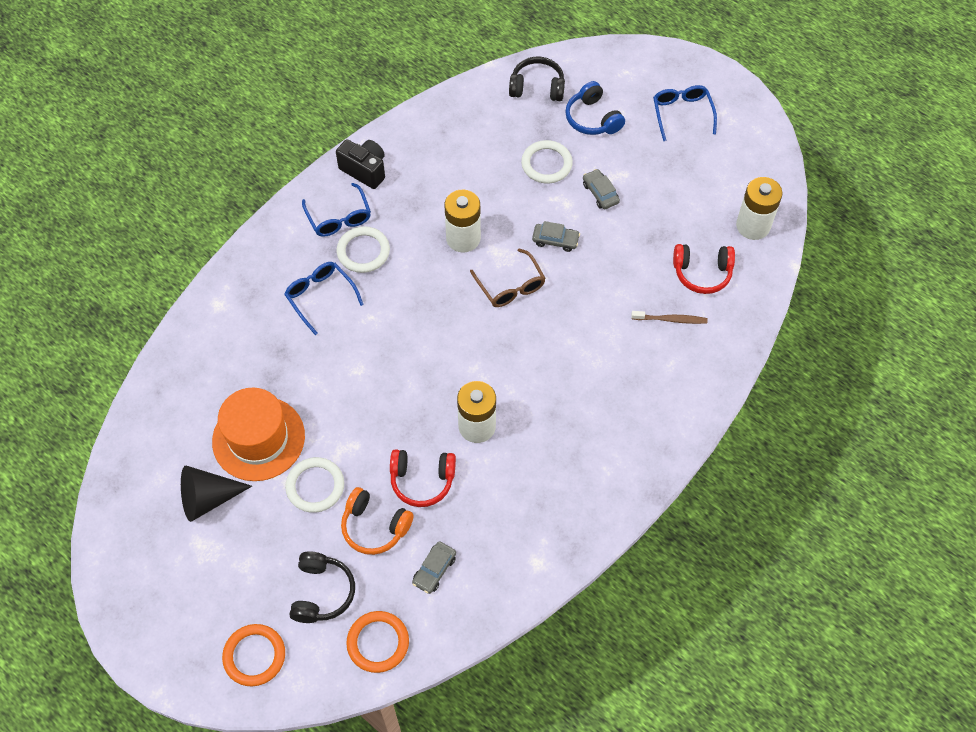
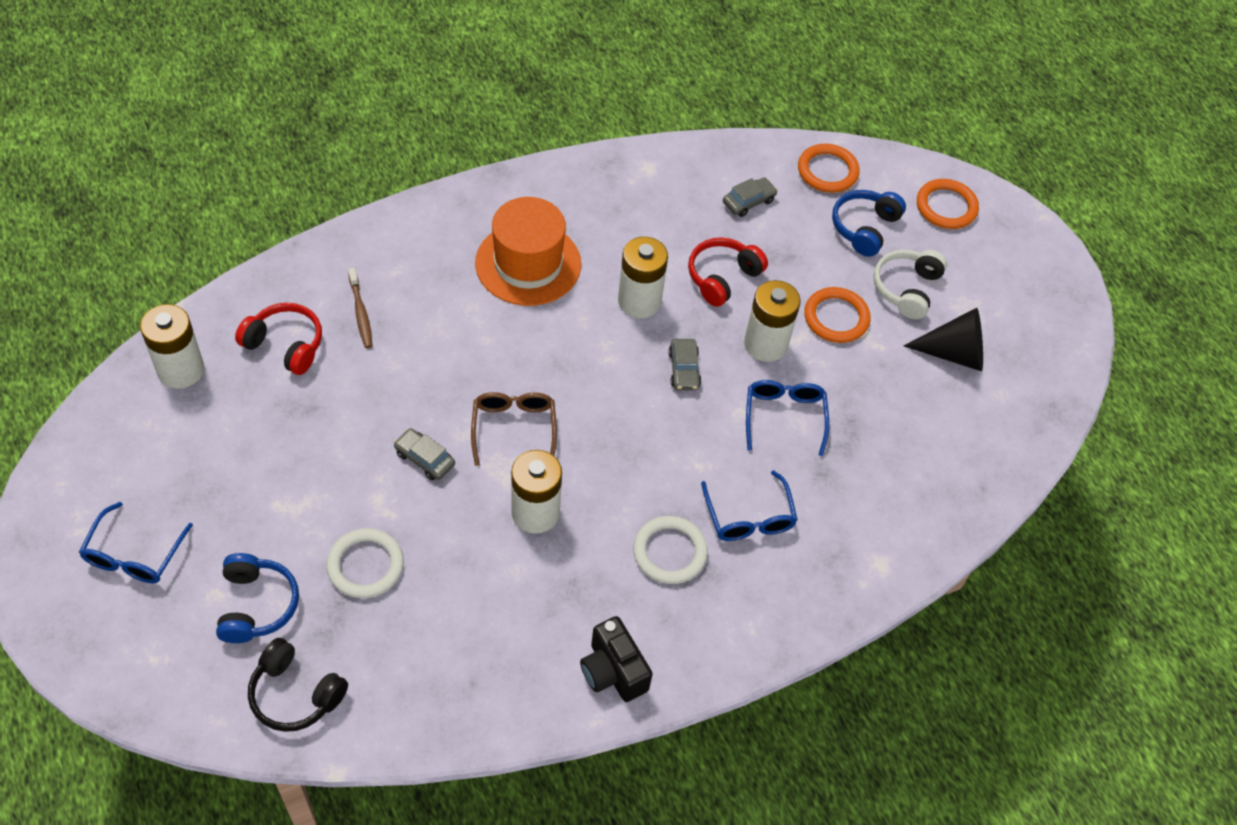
camera: 160 degrees left, 5 degrees down
(258, 438) = (881, 388): orange hat -> orange hat (528, 263)
(265, 544) = (907, 289): none -> white headphones
(315, 486) = (836, 318): white ring -> orange ring
(322, 592) = (864, 228): black headphones -> blue headphones
(339, 217) = (680, 615): blue glasses -> blue glasses (784, 417)
(362, 435) = (765, 344): none -> white battery
(375, 526) = (790, 258): orange headphones -> none
(422, 480) = (722, 277): red headphones -> red headphones turned 75 degrees counterclockwise
(600, 193) = (327, 493): grey car -> grey car (684, 369)
(671, 319) = (360, 313): brown toothbrush -> brown toothbrush turned 135 degrees counterclockwise

